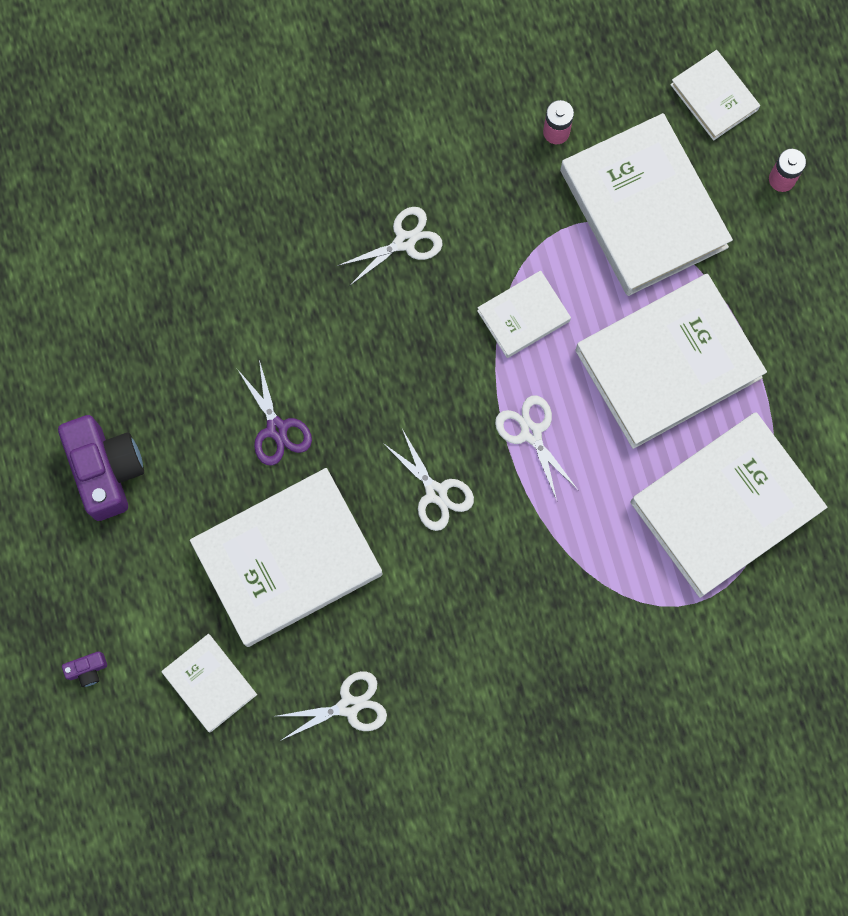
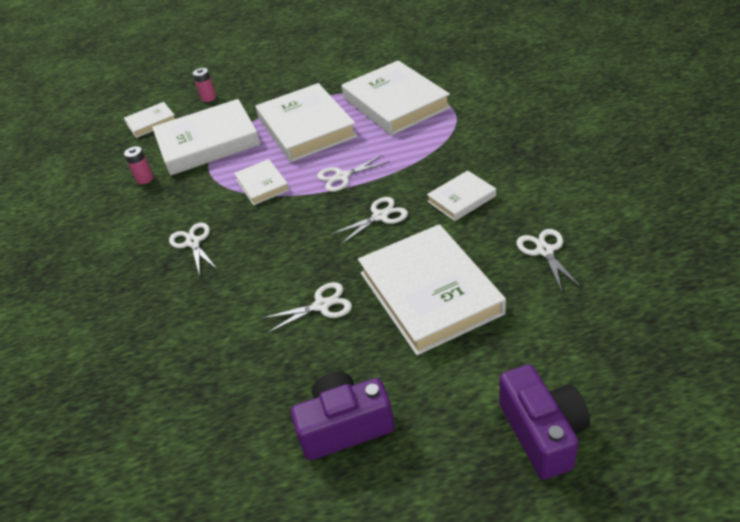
camera: 80 degrees left, 35 degrees down
(87, 670) = (542, 432): purple camera -> purple camera, size x2.39
(210, 683) = (540, 337): white book -> white book (461, 199)
(276, 428) = (321, 305): purple scissors -> white scissors

